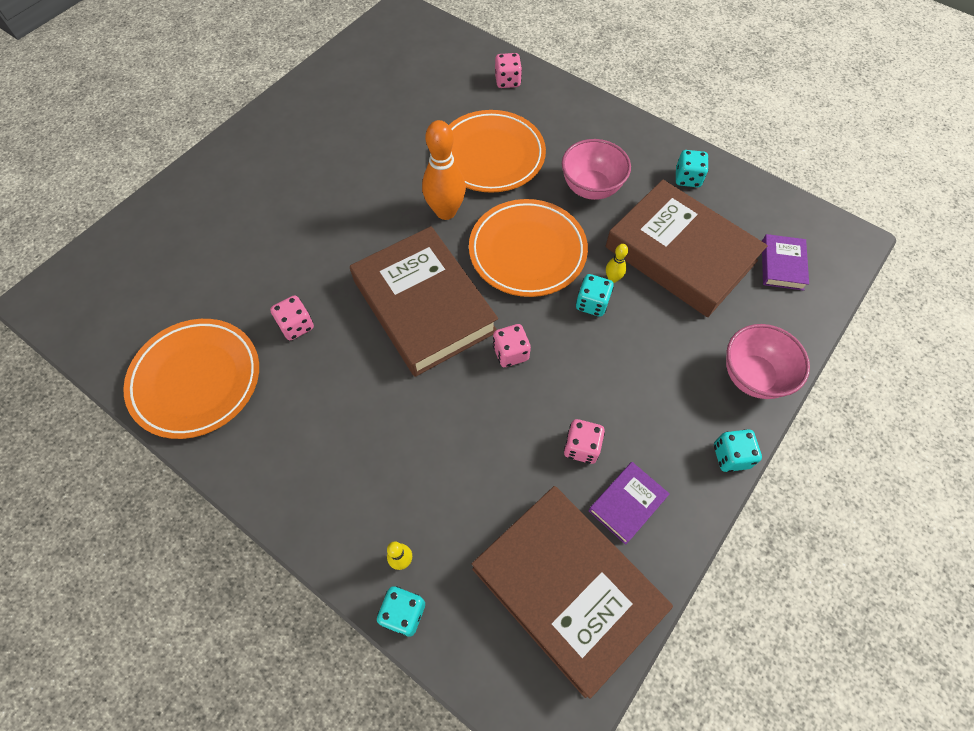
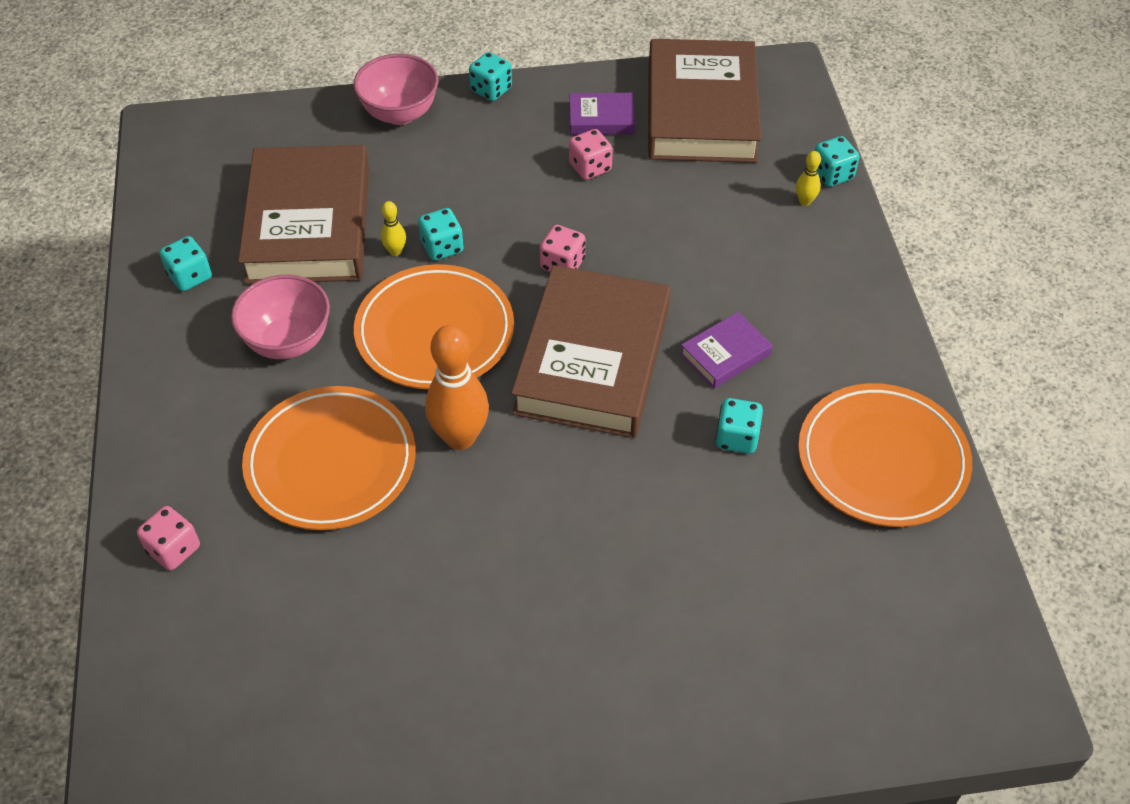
camera: 135 degrees left, 10 degrees down
(296, 326) = (737, 438): pink dice -> turquoise dice
(782, 265) = (246, 154): purple book -> purple book (725, 354)

